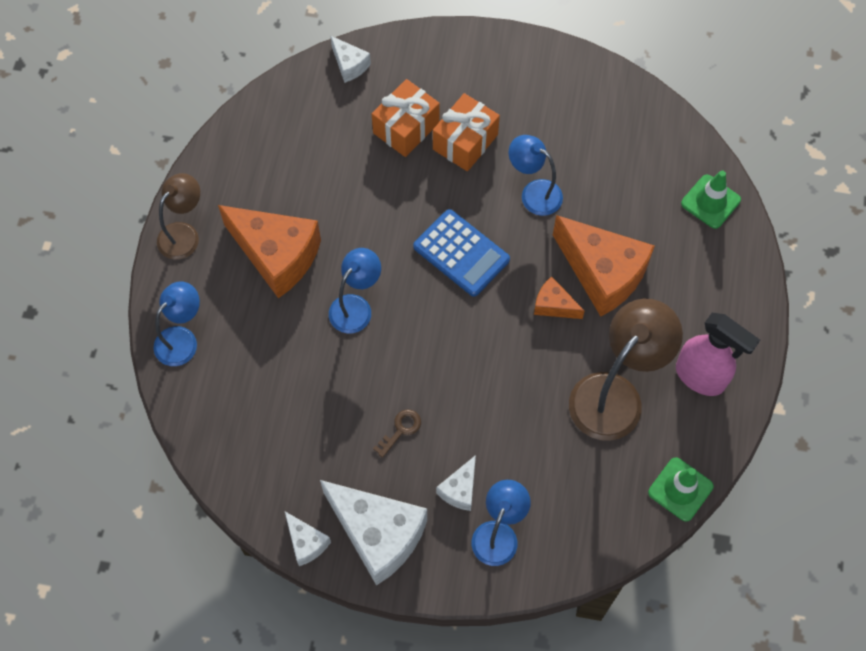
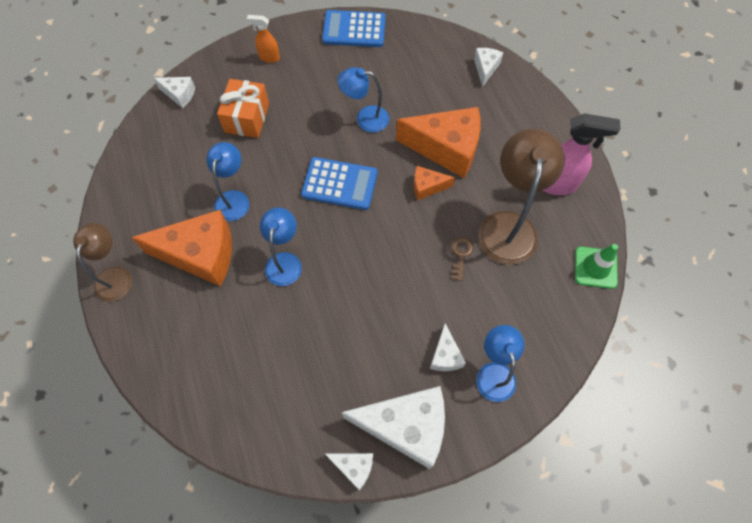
camera: 30 degrees left, 0 degrees up
(182, 339) = (159, 359): blue lamp -> blue lamp (234, 198)
(400, 430) = (373, 335): brown key -> brown key (461, 255)
(465, 142) = (296, 107): orange gift -> none
(470, 67) = (269, 57): none -> orange spray bottle
(587, 79) = (354, 30): none -> blue calculator
(710, 202) = (485, 69): green traffic cone -> white cheese

